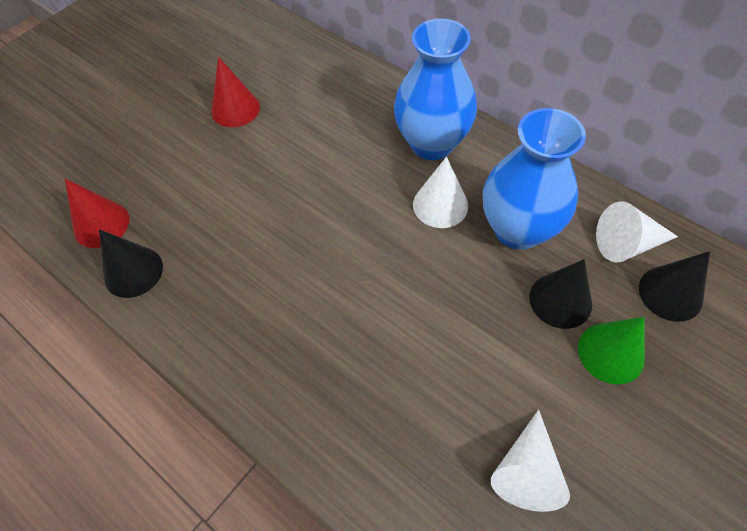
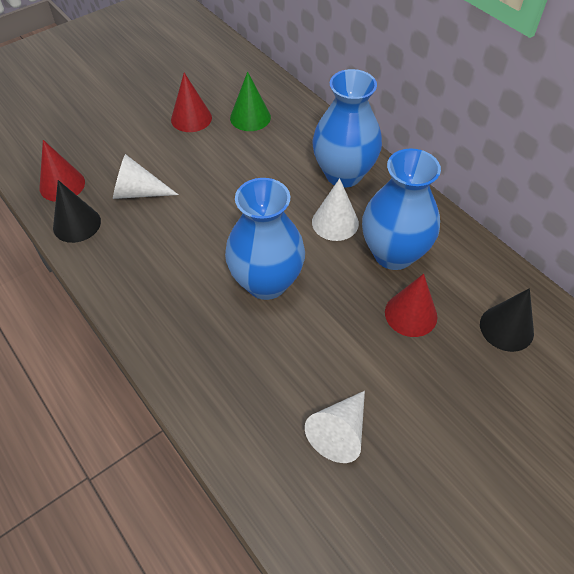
camera: 10 degrees right, 5 degrees down
(384, 297) = (266, 282): none -> blue vase
(560, 300) = (411, 314): black cone -> red cone
(611, 353) = (439, 362): green cone -> green cone (250, 117)
(627, 244) = (482, 283): white cone -> white cone (138, 192)

